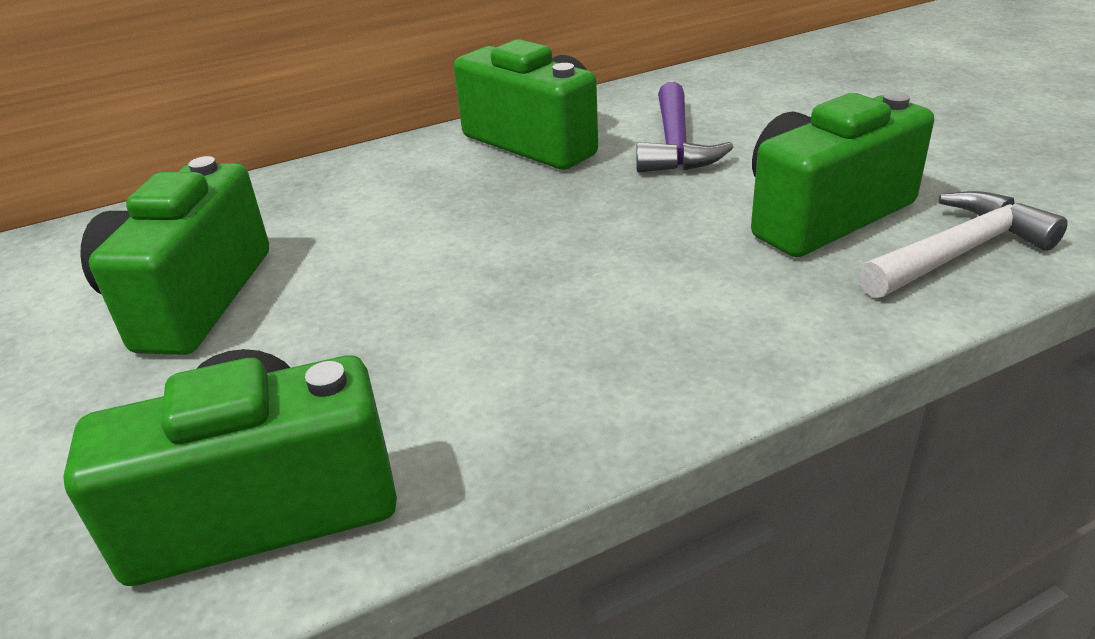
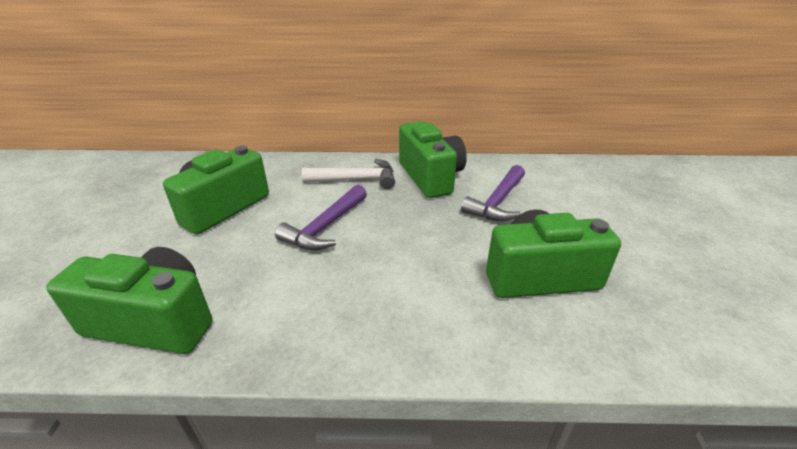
camera: 25 degrees right, 0 degrees up
(432, 262) = (325, 227): none -> purple hammer
(958, 252) = (600, 335): white hammer -> white hammer (356, 180)

